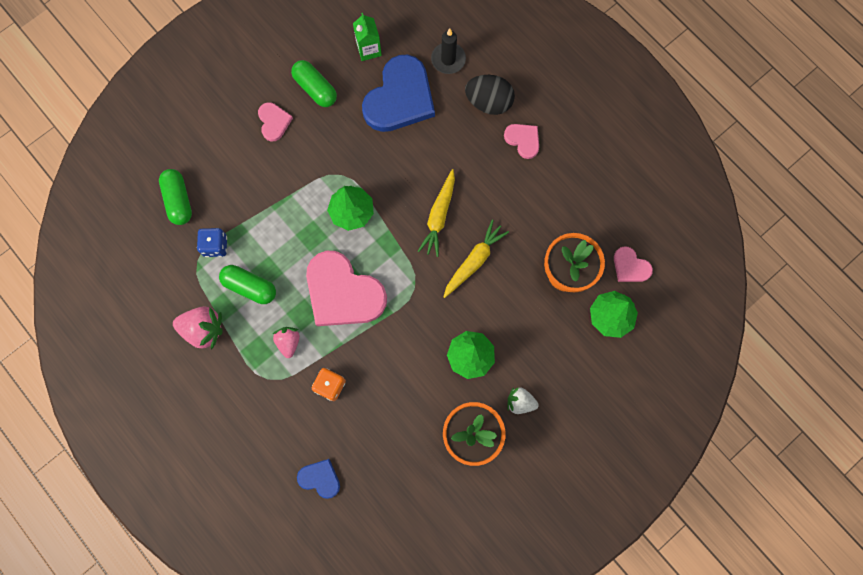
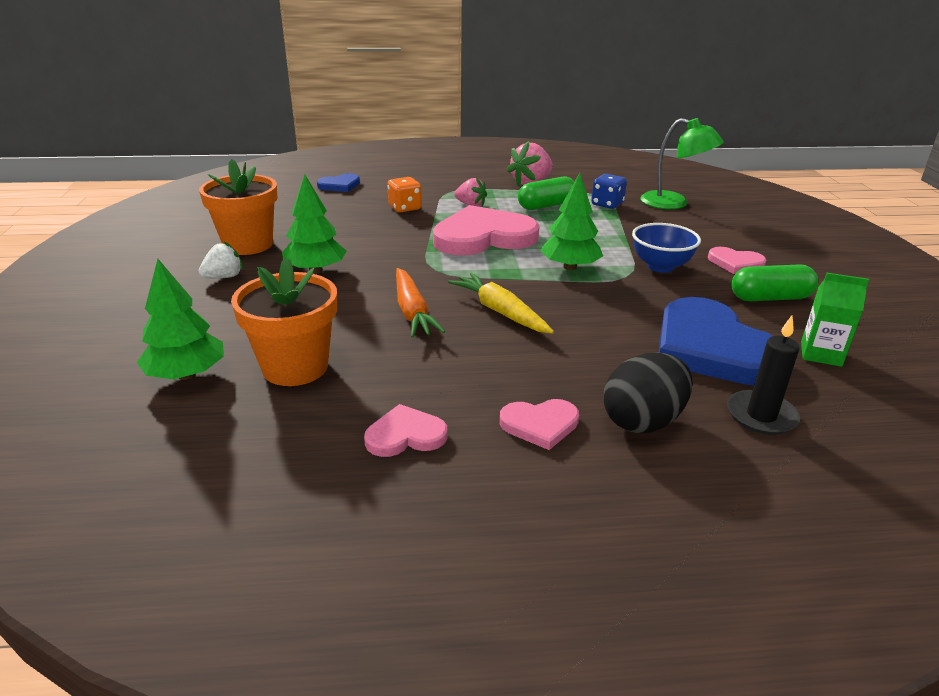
camera: 125 degrees right, 45 degrees down
(179, 200) = (674, 203): green capsule -> green lamp
(311, 161) = (660, 266): none -> blue bowl
(474, 261) = (412, 312): yellow carrot -> orange carrot
(630, 266) = (210, 428): pink heart -> pink heart (405, 435)

